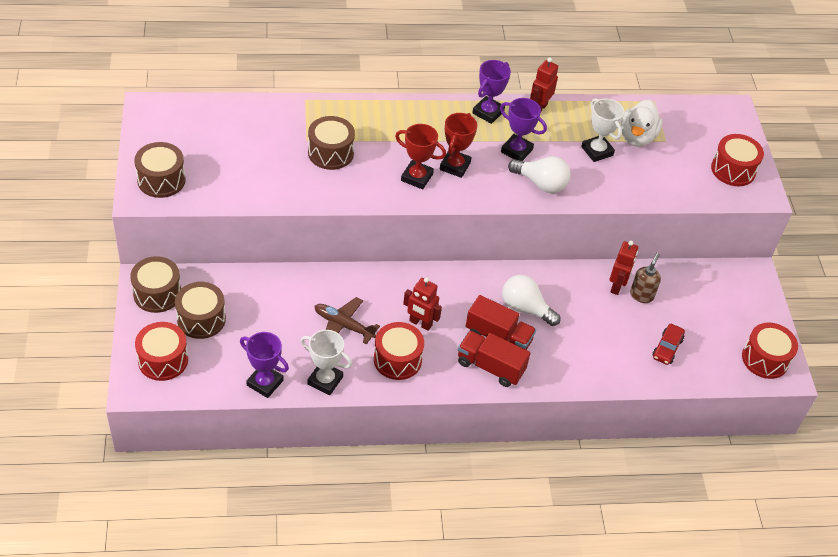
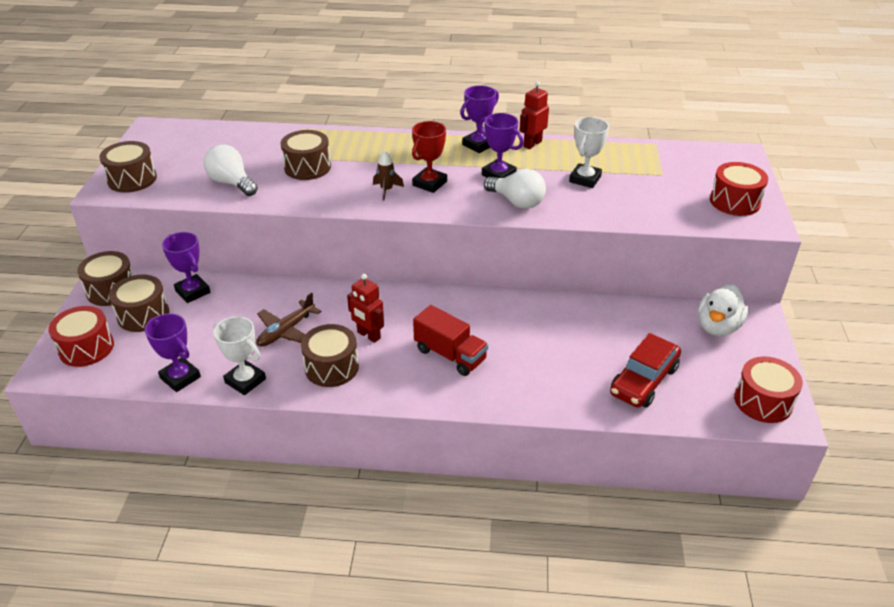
camera: 15 degrees right, 10 degrees down
(238, 289) = (192, 291): none -> purple trophy
(343, 325) = (286, 331): brown plane -> brown plane turned 90 degrees counterclockwise
(397, 359) = (331, 367): red drum -> brown drum
(417, 177) = (386, 190): red trophy -> brown rocket
(490, 367) = (432, 382): red truck -> none
(525, 308) = (488, 330): white light bulb -> white light bulb (232, 183)
(597, 151) = (585, 179): white trophy -> white trophy turned 45 degrees clockwise
(617, 286) = (596, 317): red robot -> none
(637, 137) = (631, 170): white duck -> white duck (717, 326)
(641, 295) = (623, 327): brown soap dispenser -> none
(667, 348) = (643, 381): red car -> red car, size x1.68

